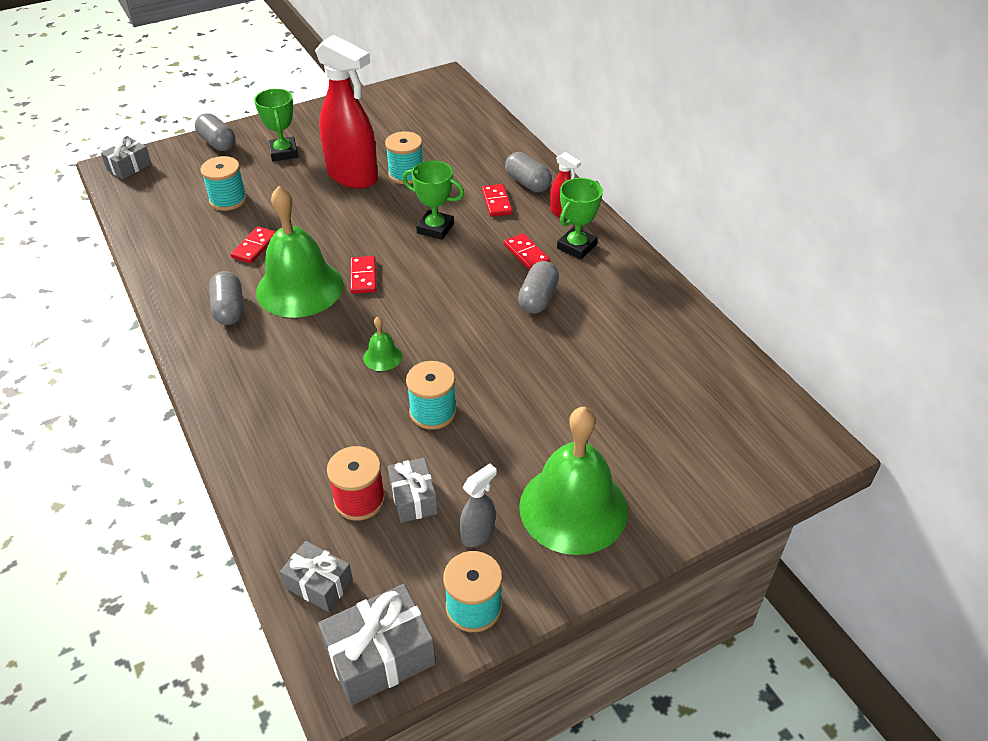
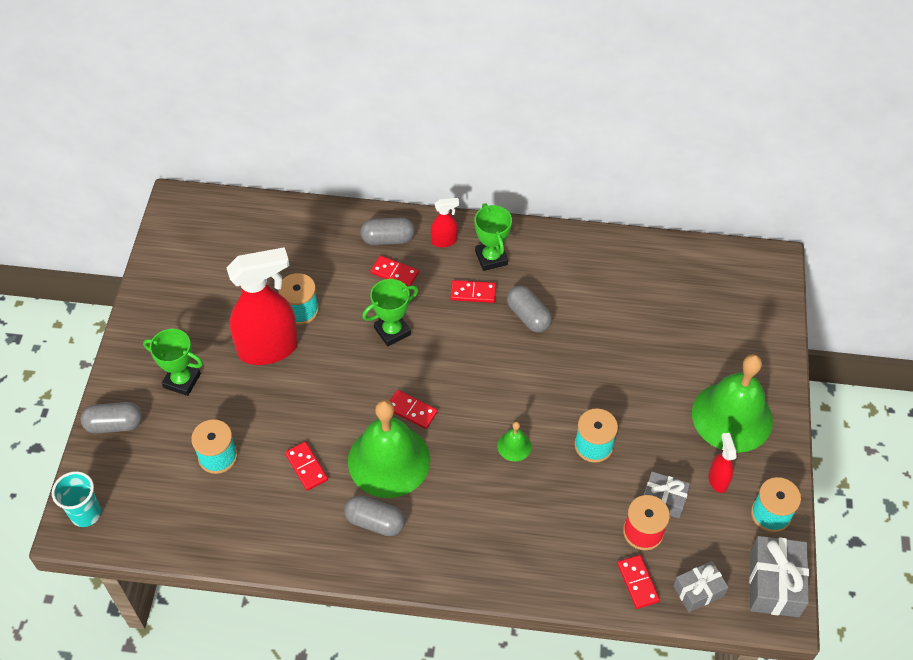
camera: 55 degrees left, 10 degrees up
(129, 167) = (86, 514): grey gift -> turquoise cup
(293, 524) = (637, 582): none -> red domino
(478, 534) = (717, 480): grey spray bottle -> red spray bottle

